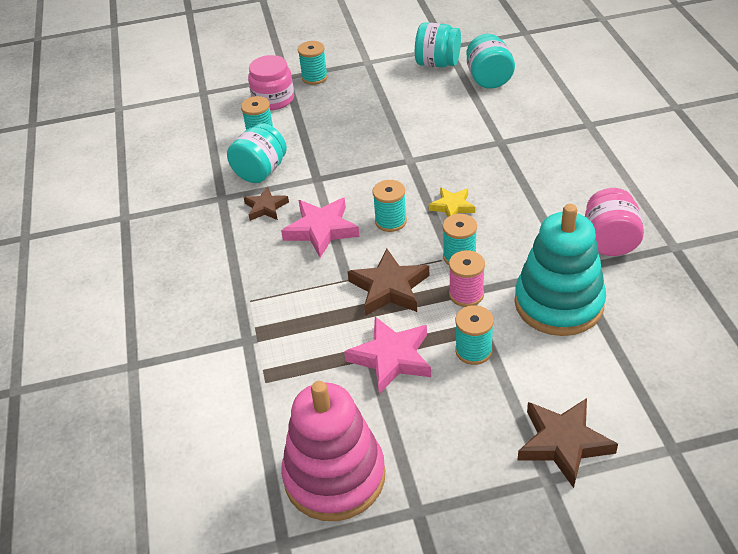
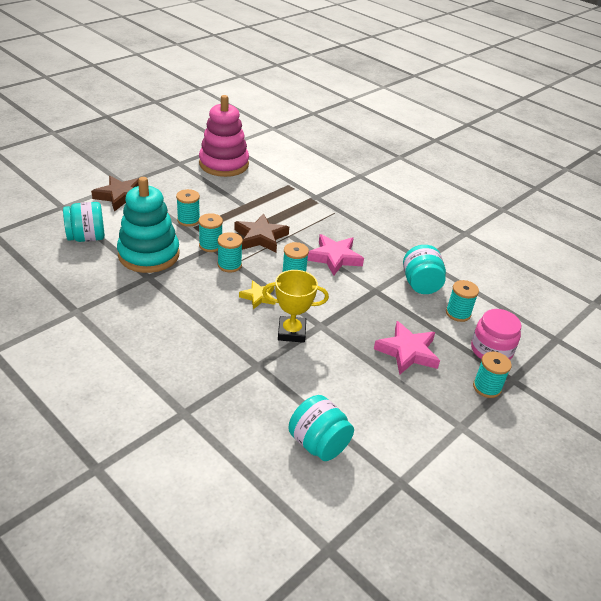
camera: 140 degrees right, 5 degrees down
(265, 207) = (386, 261): brown star -> none
(391, 358) = (232, 207): pink star -> pink star (407, 352)
(438, 63) = (388, 450): turquoise jar -> turquoise jar (86, 237)
(444, 161) = (291, 332): none -> yellow trophy
(466, 294) = (210, 245): pink spool -> turquoise spool
(609, 241) = (127, 302): pink jar -> none

